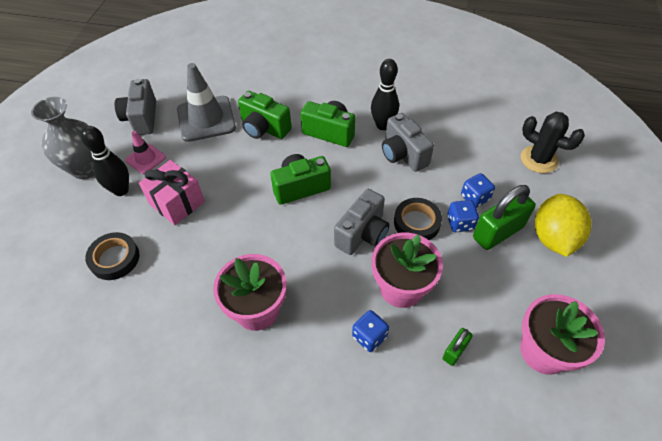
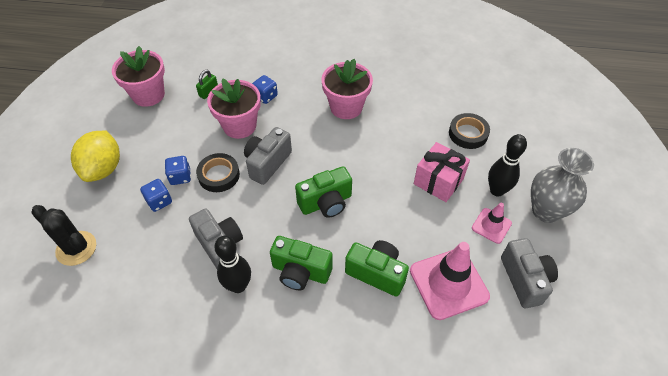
camera: 175 degrees right, 0 degrees up
(206, 119) = (448, 283): grey traffic cone -> pink traffic cone
(498, 232) = (149, 171): green padlock -> none

